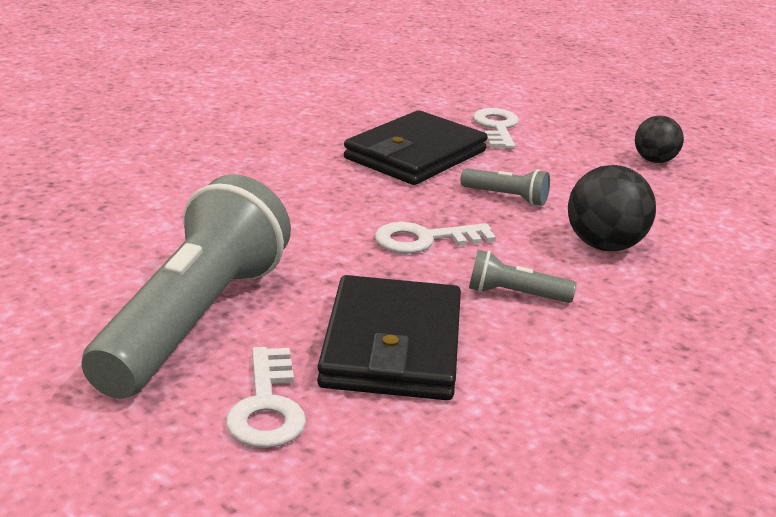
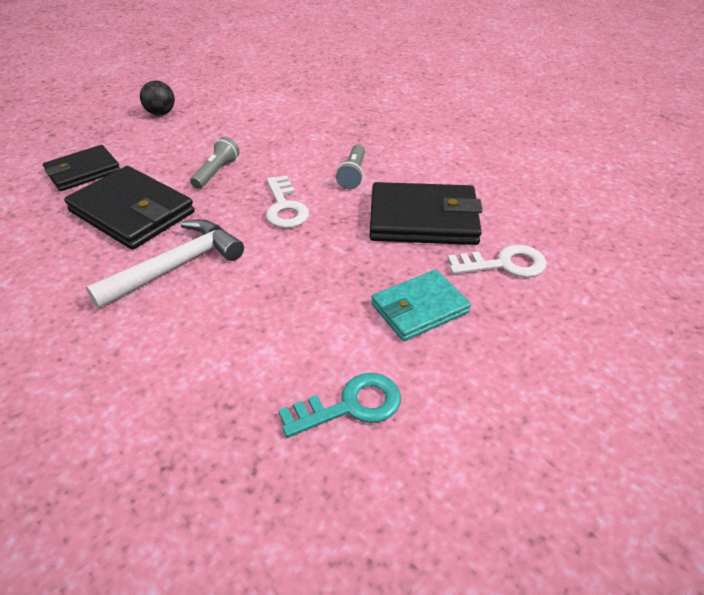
camera: 90 degrees left, 15 degrees up
(64, 264) = (350, 406): none -> turquoise key
(194, 320) = (419, 308): grey flashlight -> turquoise wallet
(313, 179) = (176, 266): none -> white hammer
(497, 128) = (83, 171): white key -> black wallet
(604, 245) = (286, 141): black ball -> none

